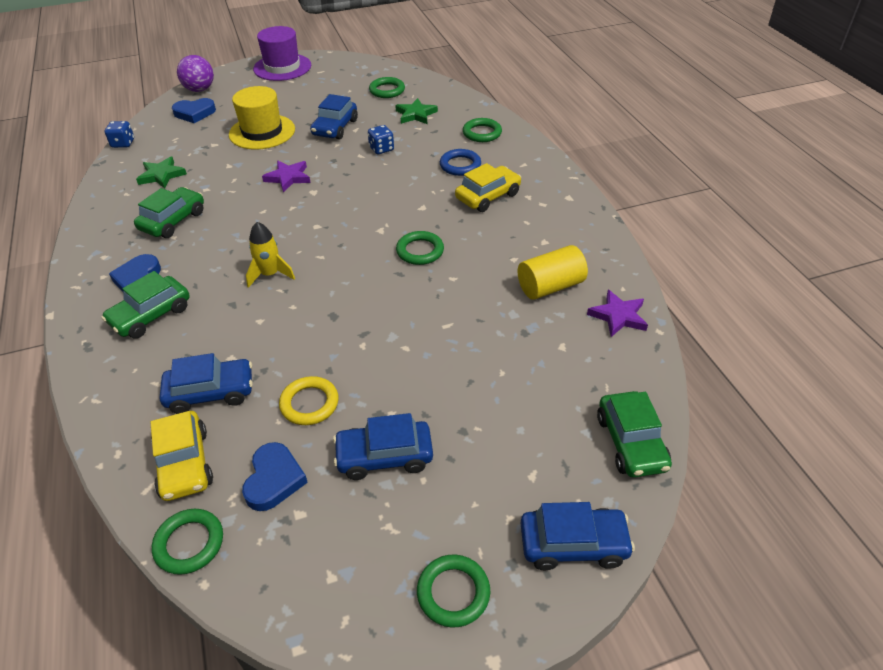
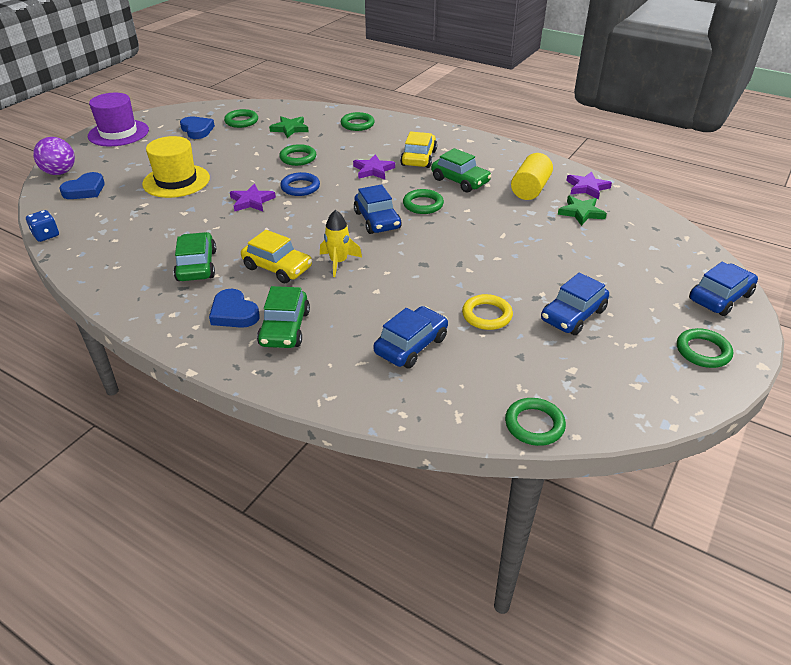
camera: 40 degrees left, 5 degrees down
(161, 175) = (130, 242): green star -> green star (581, 213)
(184, 463) = (460, 390): yellow car -> yellow car (277, 267)
(274, 479) = (530, 363): blue heart -> blue heart (197, 130)
(335, 128) = (237, 157): blue car -> blue car (377, 220)
(381, 149) = (298, 158): blue dice -> green ring
(427, 191) = (373, 170): none -> purple star
(460, 165) = (372, 148): blue ring -> blue ring (300, 187)
(631, 442) = (678, 241): green car -> green car (460, 181)

